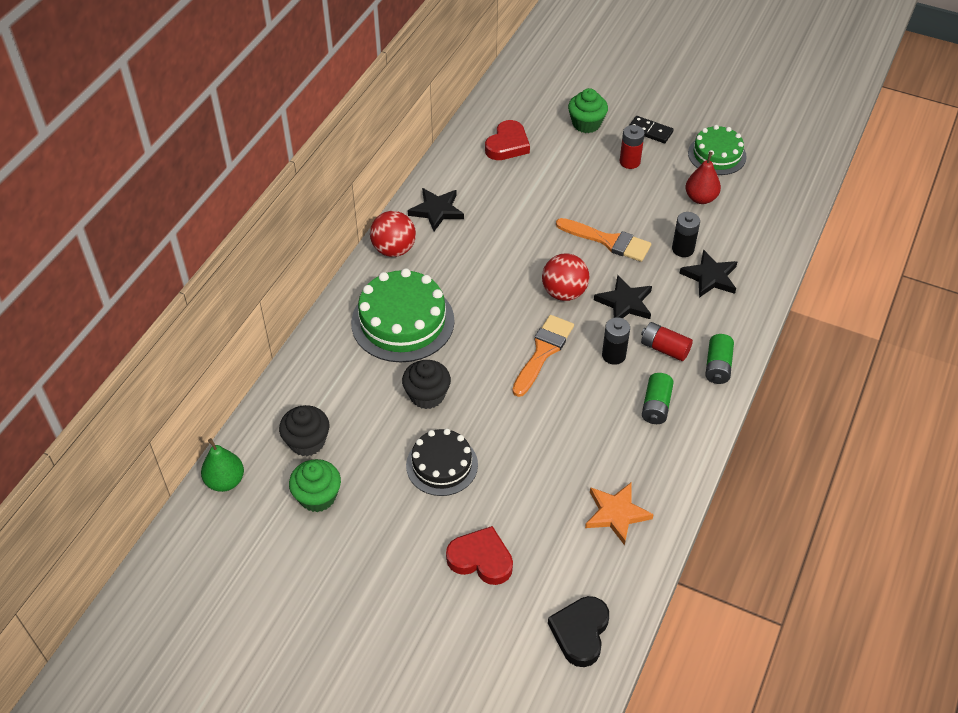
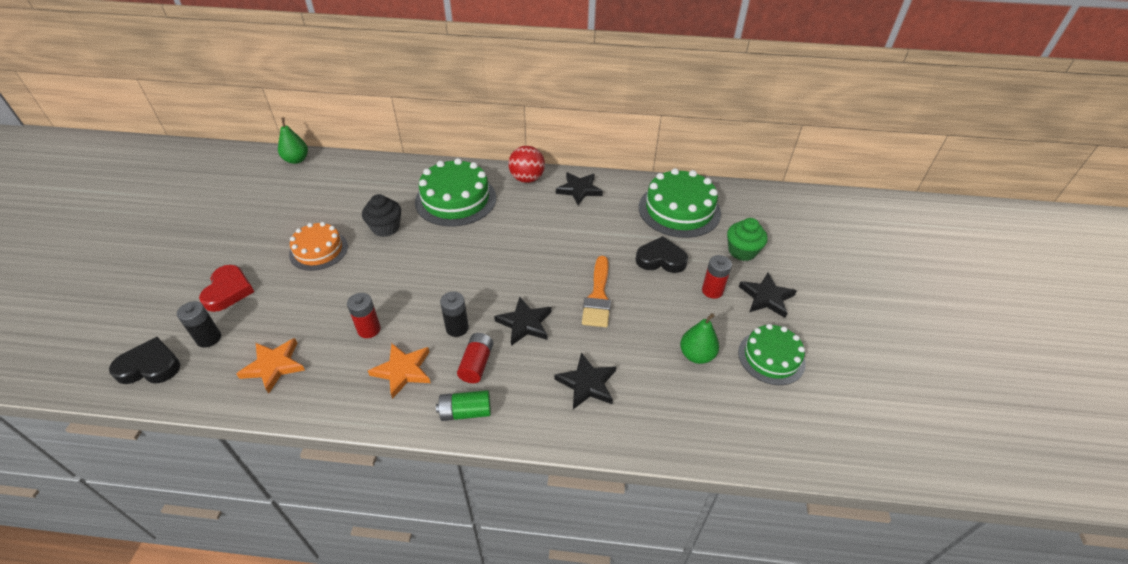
camera: 70 degrees right, 5 degrees down
(307, 442) = (333, 184): black cupcake -> none
(317, 496) = (285, 199): green cupcake -> none
(442, 465) = (318, 250): black cake -> orange cake
(507, 145) = (679, 210): red heart -> green cake
(543, 352) = (448, 281): orange brush -> none
(564, 292) = (521, 280): red ball -> none
(575, 182) = (661, 259): none -> black heart
(591, 428) = (369, 329): none -> red battery
(650, 131) = (766, 297): black domino -> black star
(656, 406) = (403, 371): green battery -> orange star
(683, 249) = (615, 354): black battery -> black battery (209, 338)
(700, 198) = (696, 355): red pear -> green pear

